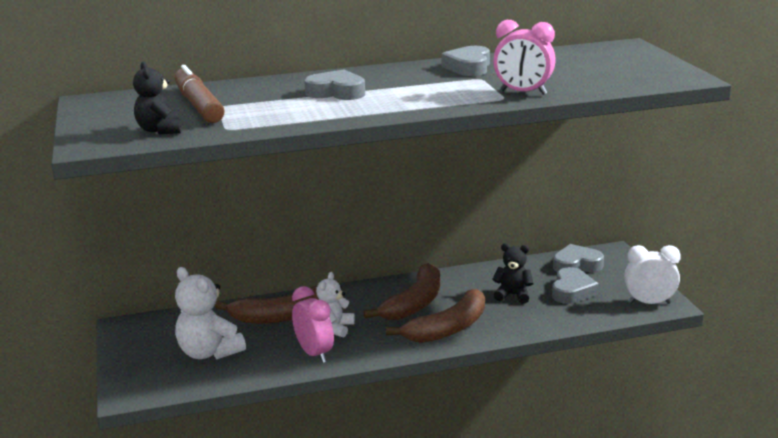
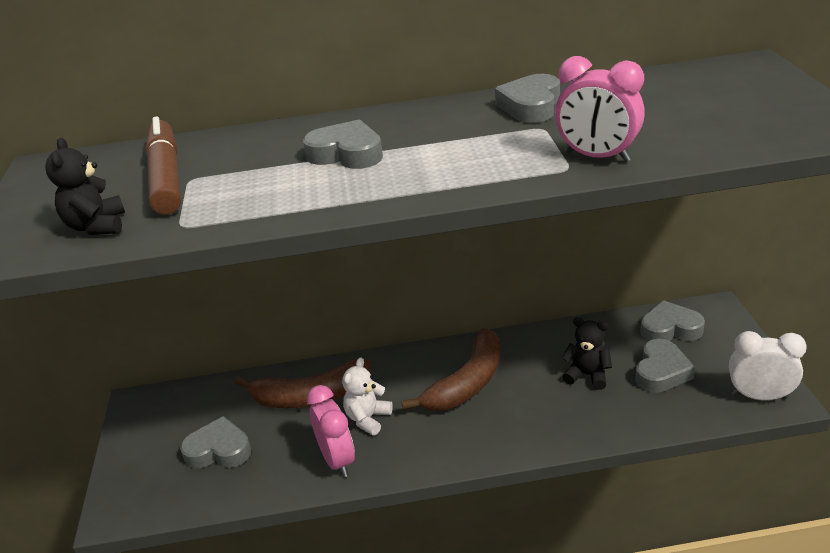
camera: 10 degrees right, 10 degrees up
(209, 352) = (219, 450): white teddy bear -> grey heart
(447, 328) = (501, 427): brown banana -> none

